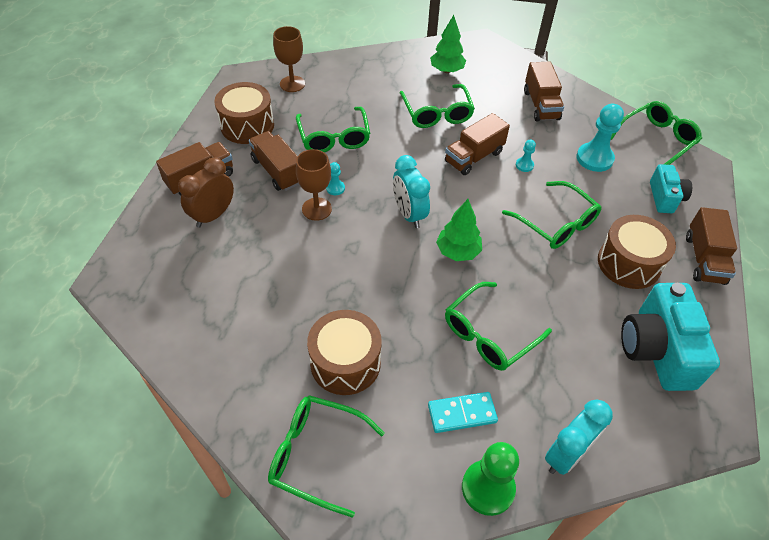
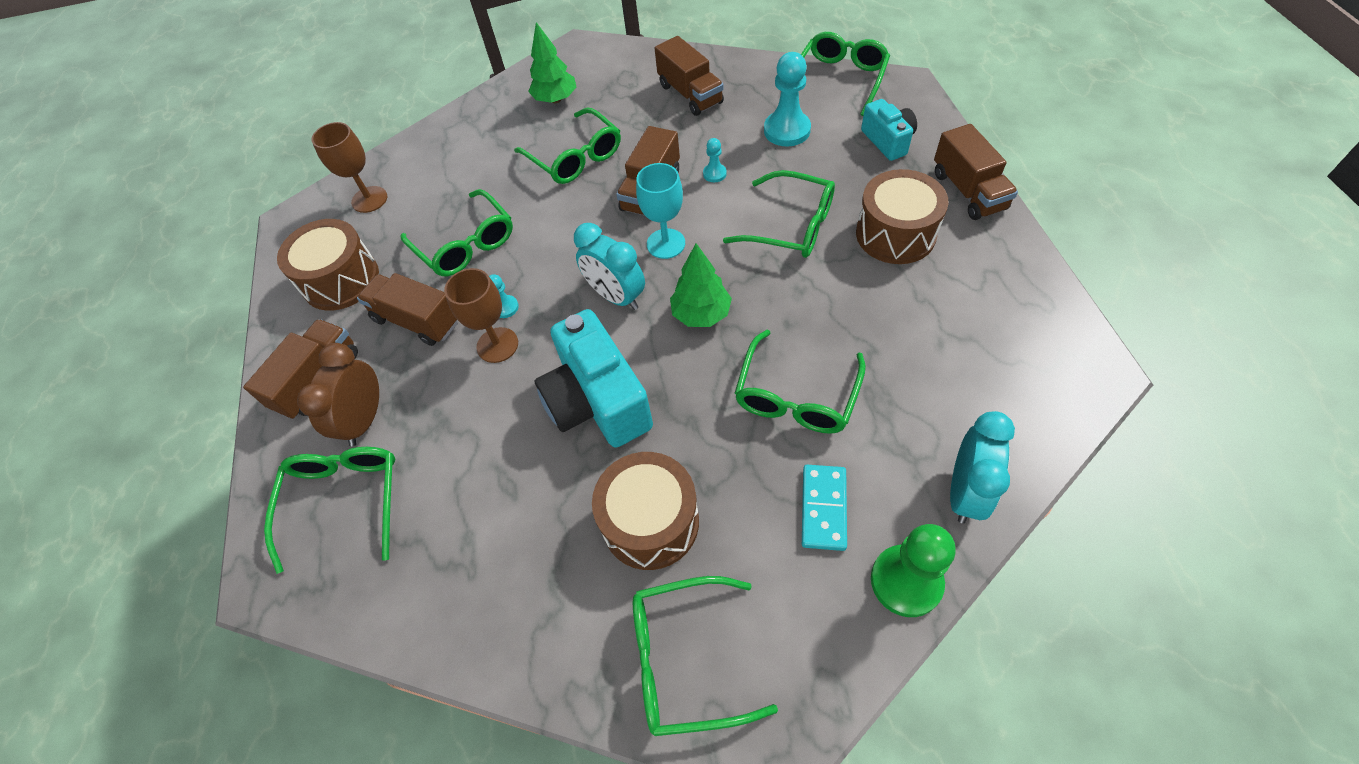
camera: 20 degrees left, 5 degrees up
(175, 257) = (344, 501): none -> green glasses
(462, 196) = (666, 244): none -> turquoise goblet
(462, 414) = (824, 508): turquoise domino -> turquoise domino turned 45 degrees counterclockwise
(657, 350) = (983, 318): turquoise camera -> turquoise camera (597, 401)

